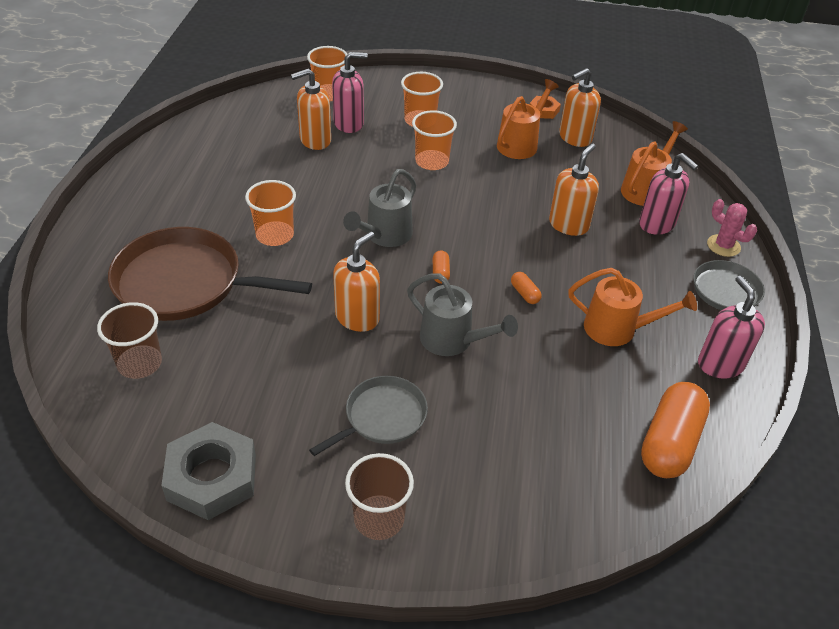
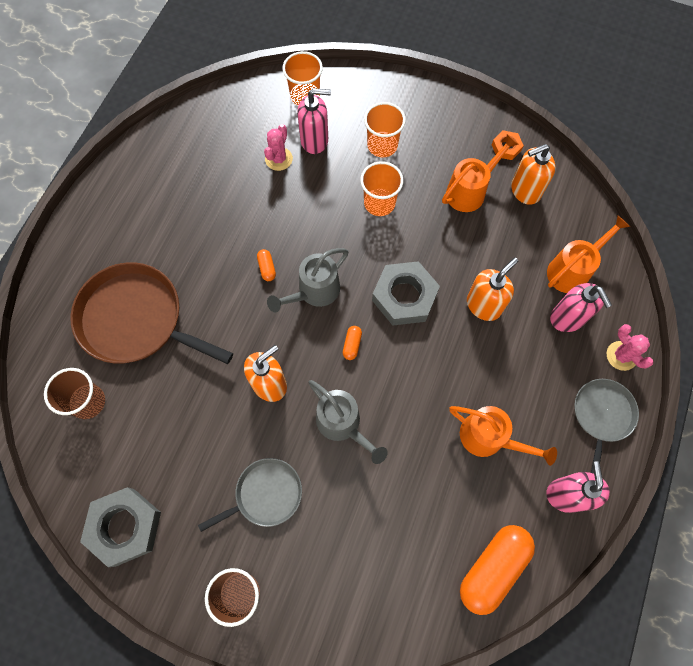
camera: 15 degrees right, 25 degrees up
(275, 235) = (220, 275): orange cup -> none
(315, 140) = (278, 159): orange soap dispenser -> pink cactus
(483, 228) = (404, 296): none -> grey nut
(525, 293) = (419, 382): orange capsule -> orange capsule (267, 268)

